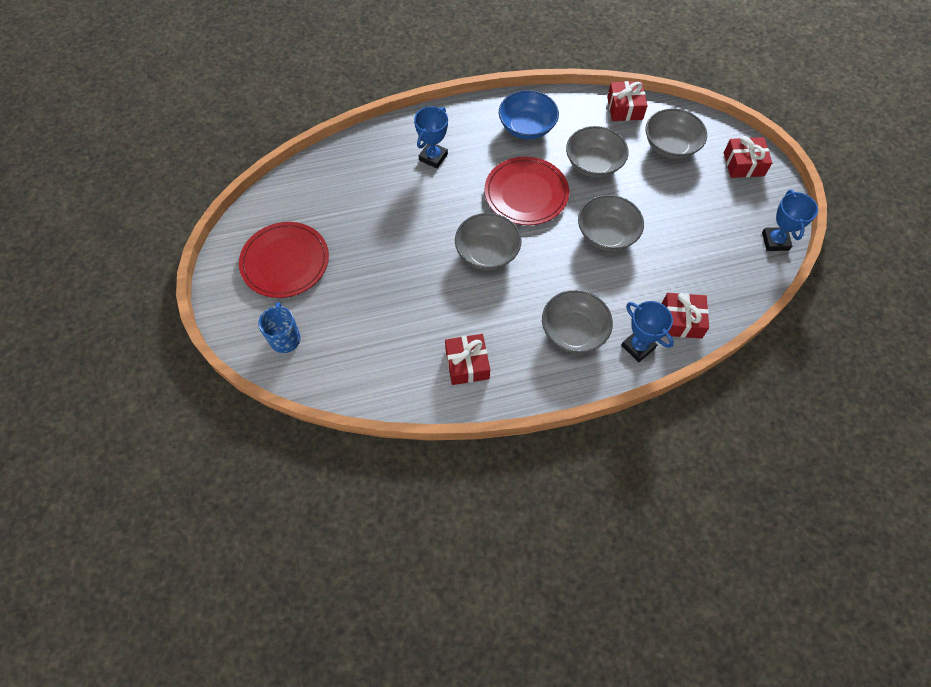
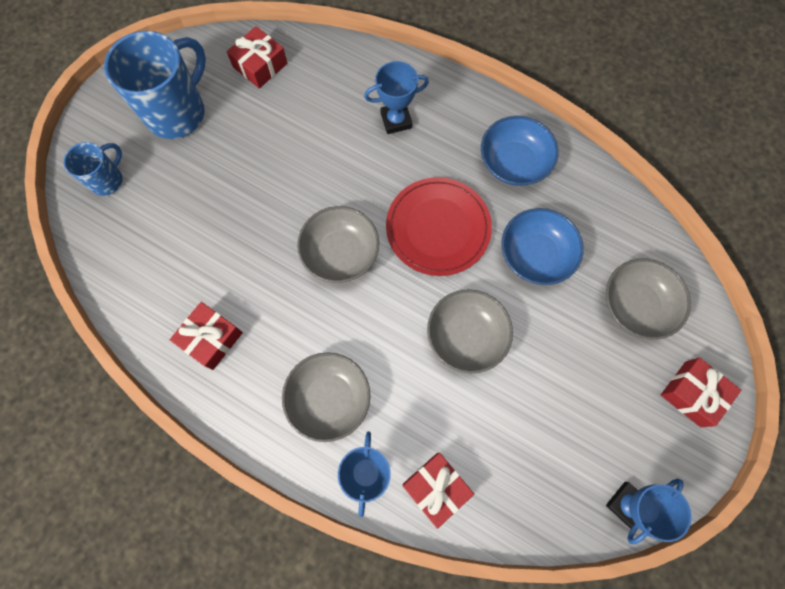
camera: 45 degrees right, 10 degrees up
(285, 262) = (177, 112): red plate -> blue mug
(593, 164) = (535, 255): grey bowl -> blue bowl
(625, 108) = (634, 225): red gift -> red gift (260, 65)

